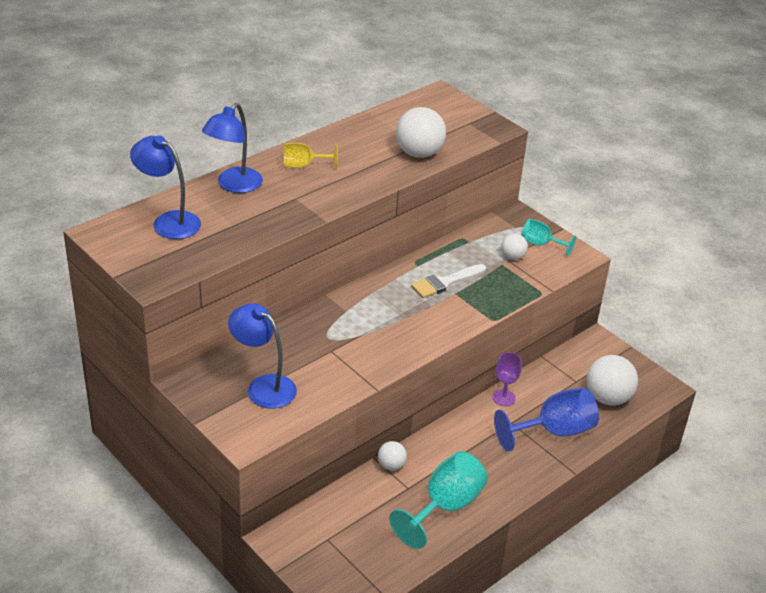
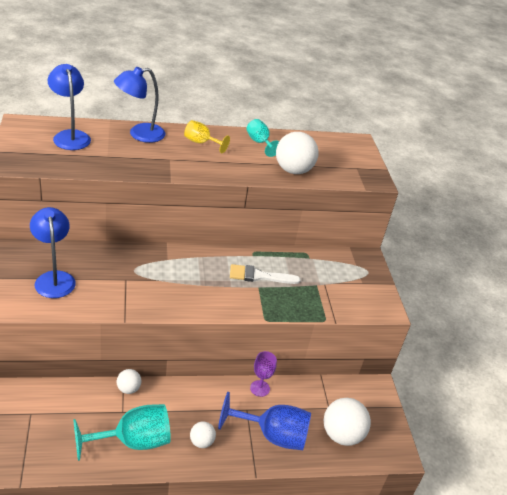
camera: 30 degrees right, 0 degrees up
(512, 257) = (330, 284): white ball -> white ball (201, 442)
(541, 244) = (363, 286): turquoise goblet -> turquoise goblet (259, 143)

